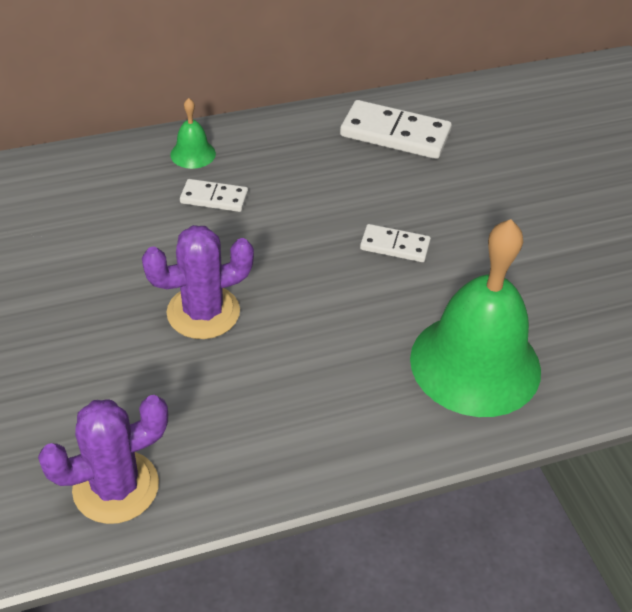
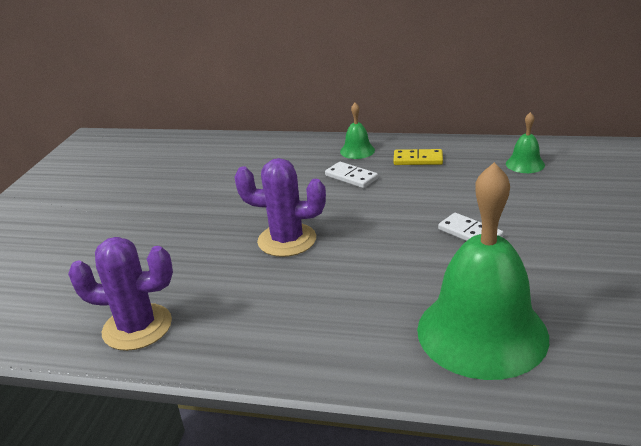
camera: 35 degrees right, 15 degrees down
(275, 153) = (418, 159): none -> yellow domino
(395, 134) = (525, 164): white domino -> green bell

